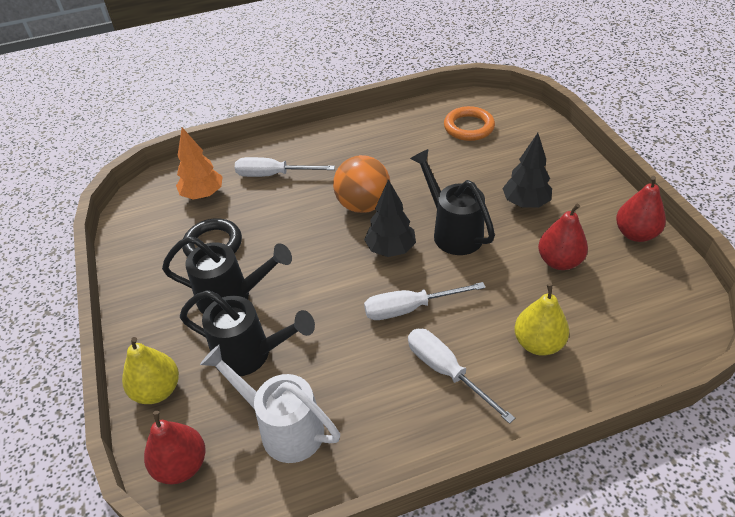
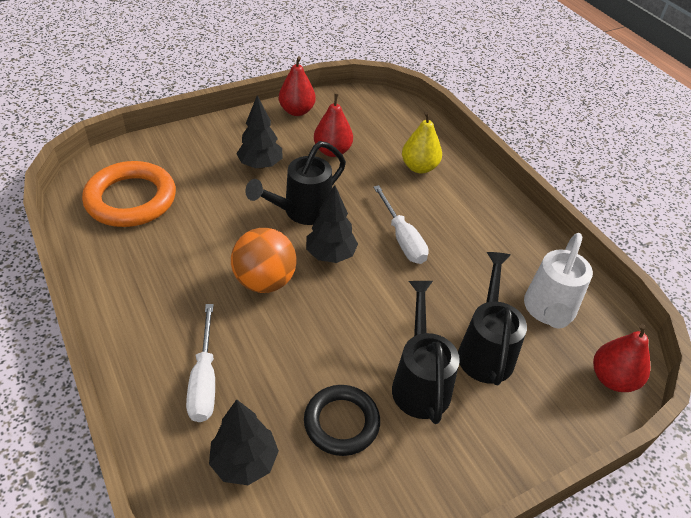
camera: 105 degrees left, 0 degrees up
(157, 390) = (552, 422): yellow pear -> none
(203, 195) = (244, 462): orange tree -> black tree
(446, 371) = (460, 215): white screwdriver -> none
(468, 127) = (131, 199): orange ring -> orange ring, size x1.54

